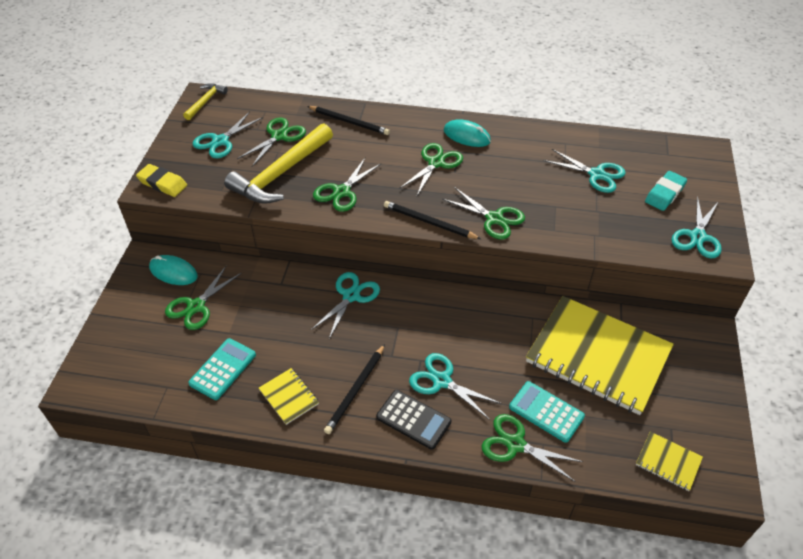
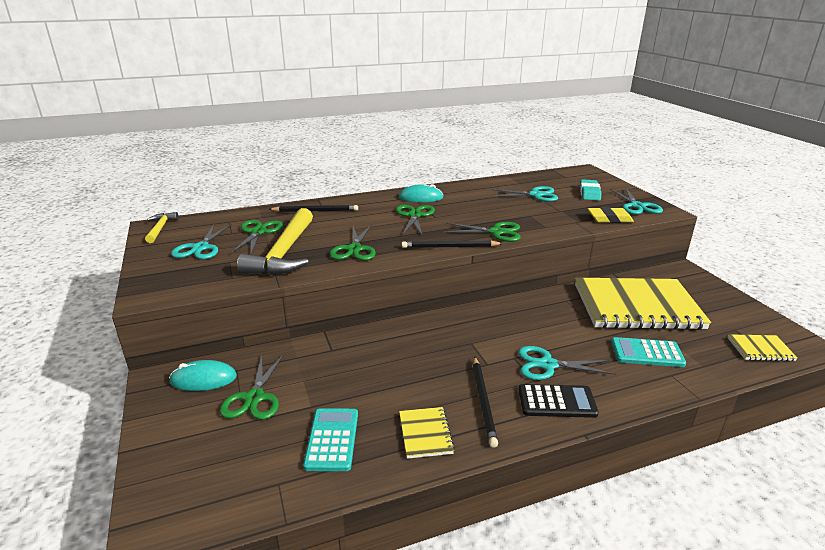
camera: 30 degrees left, 20 degrees down
(162, 183) = (160, 289): yellow eraser -> yellow eraser (609, 219)
(289, 397) = (425, 434): yellow notebook -> yellow notebook turned 60 degrees clockwise
(351, 296) = (408, 336): turquoise scissors -> none
(515, 444) = (653, 384): green scissors -> none

